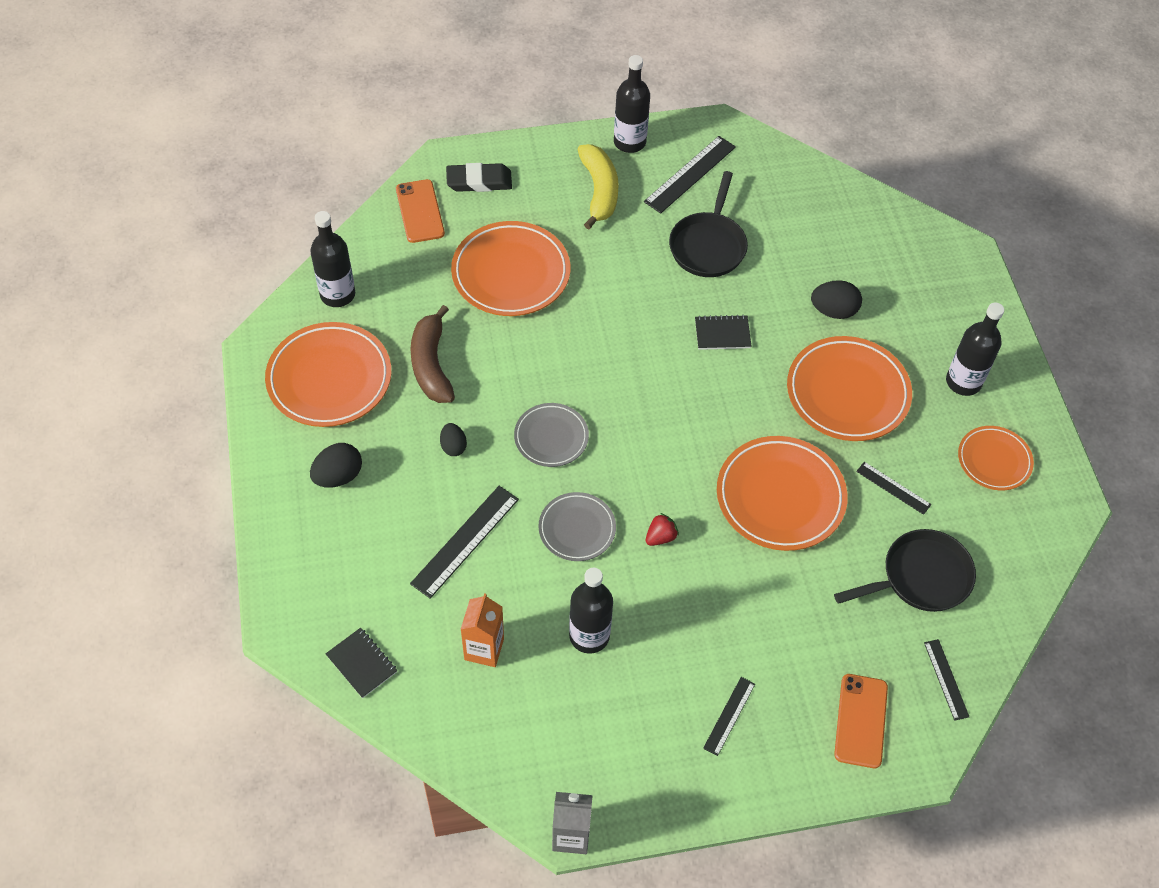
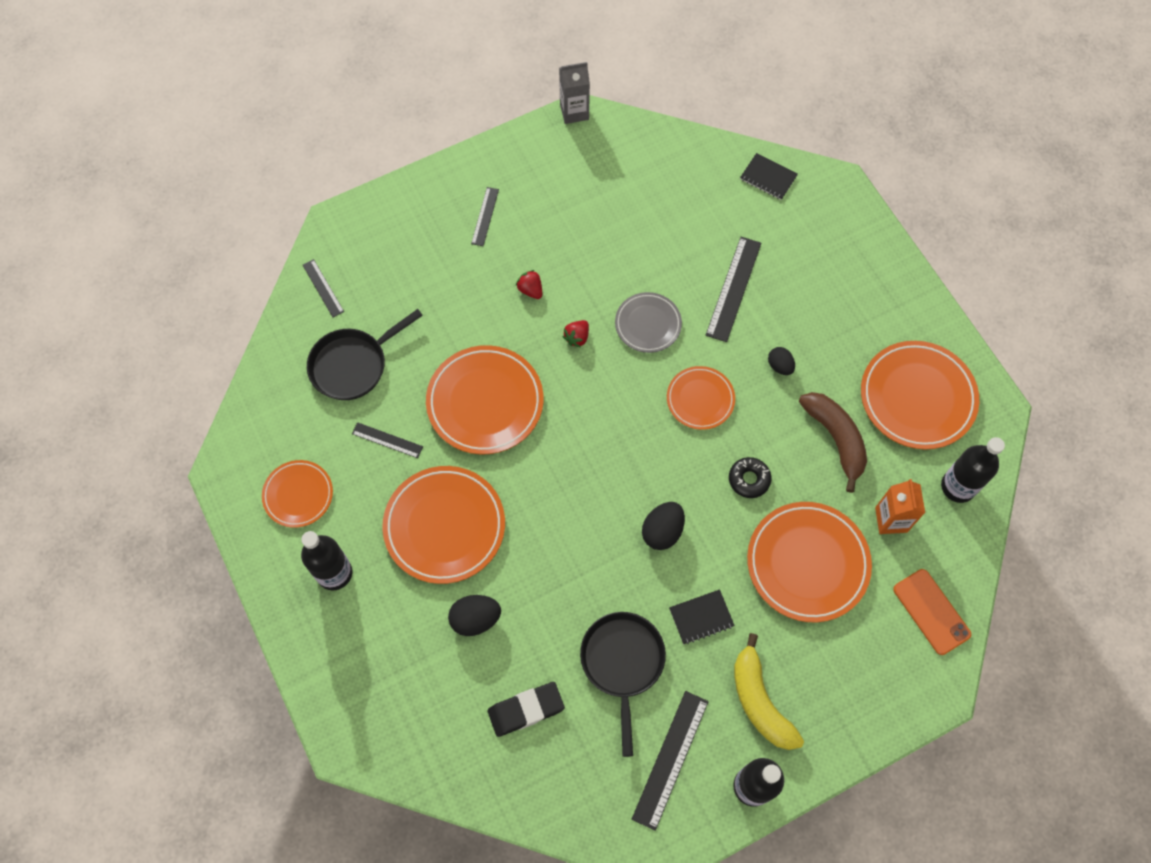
camera: 165 degrees right, 10 degrees up
(338, 476) = (861, 312): black egg -> black egg (662, 531)
(479, 181) = (890, 672): black eraser -> black eraser (526, 710)
(484, 649) = (683, 212): orange carton -> orange carton (891, 519)
(533, 353) = (749, 479): none -> black donut
(551, 437) = (700, 399): grey plate -> orange plate
(589, 635) = (608, 244): black bottle -> none
(698, 606) = (530, 290): none -> red strawberry
(722, 334) = (579, 556): black notebook -> black notebook (701, 617)
(861, 721) = (385, 240): orange phone -> none

